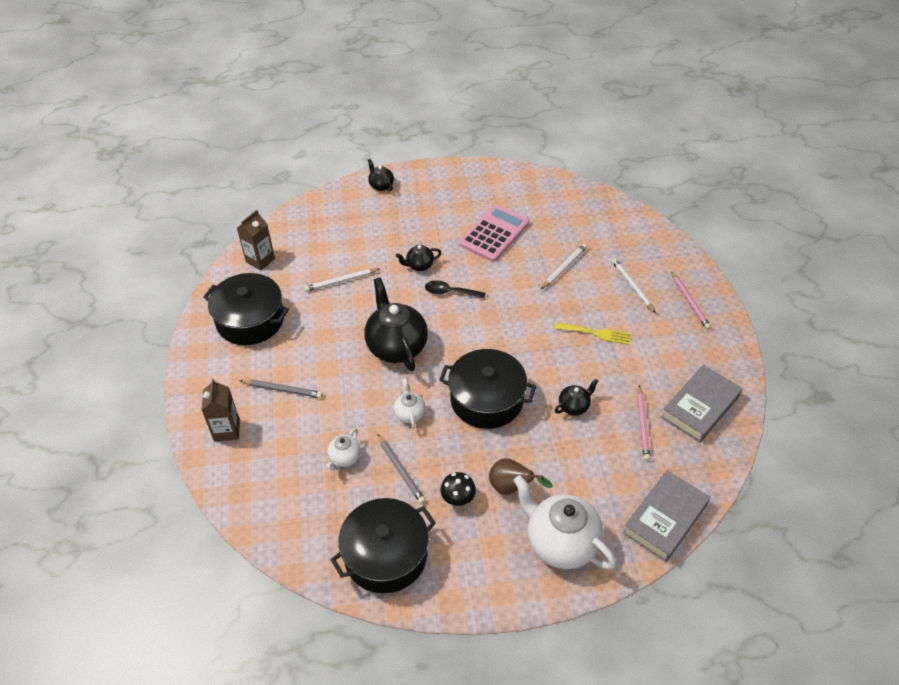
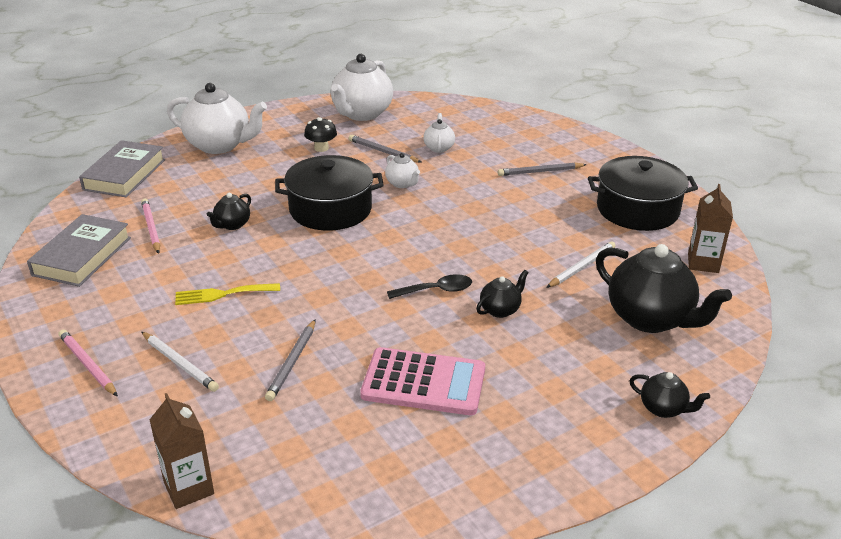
camera: 155 degrees right, 15 degrees down
(227, 430) = (558, 140): brown carton -> brown carton (189, 488)
(386, 555) = (361, 114): black pot -> white teapot
(396, 346) = (458, 226): black teapot -> black teapot (650, 319)
(494, 234) = (423, 382): pink calculator -> pink calculator turned 90 degrees counterclockwise
(511, 487) = (276, 163): brown pear -> none
(564, 267) = (292, 362): white pencil -> grey pencil

